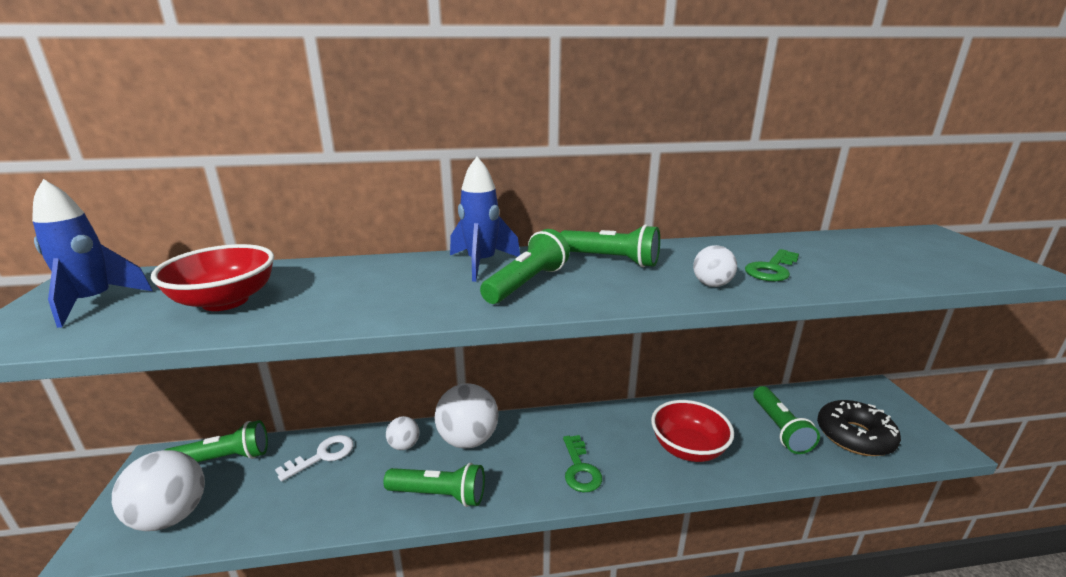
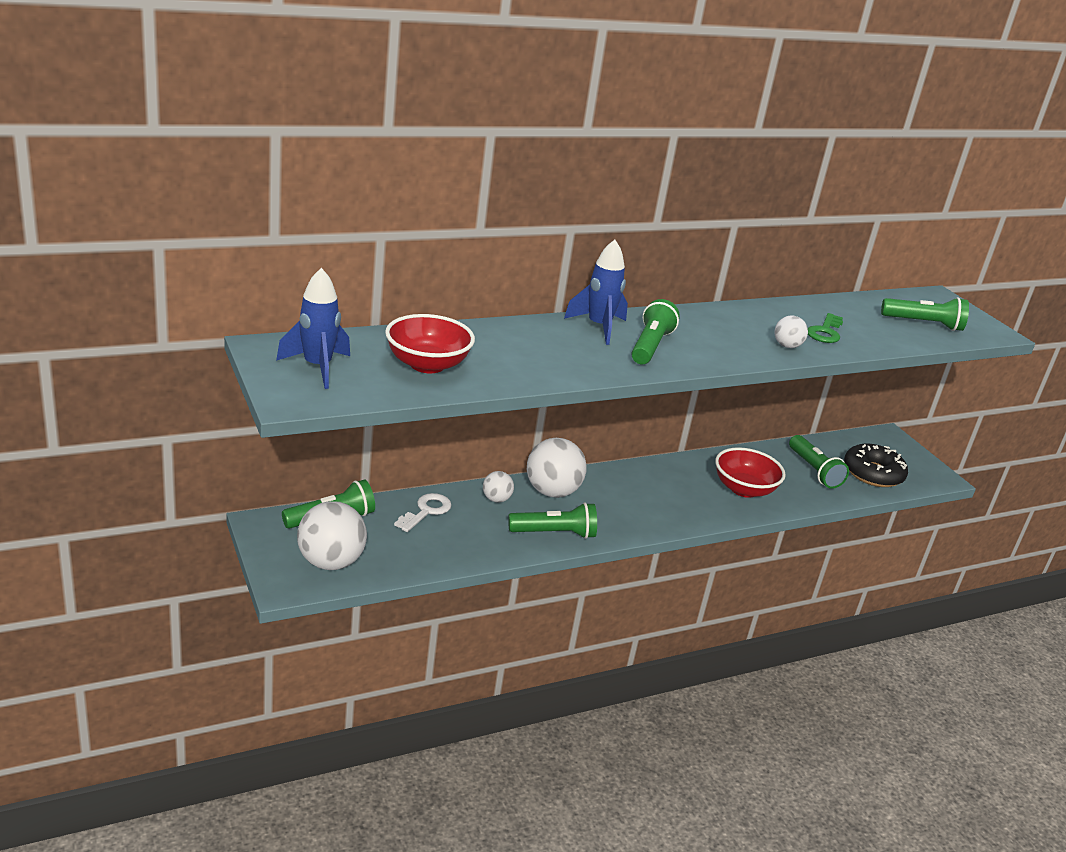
camera: 20 degrees left, 5 degrees up
(580, 469) = (661, 508): green key -> none
(611, 260) = (700, 323): green flashlight -> green flashlight (923, 324)

